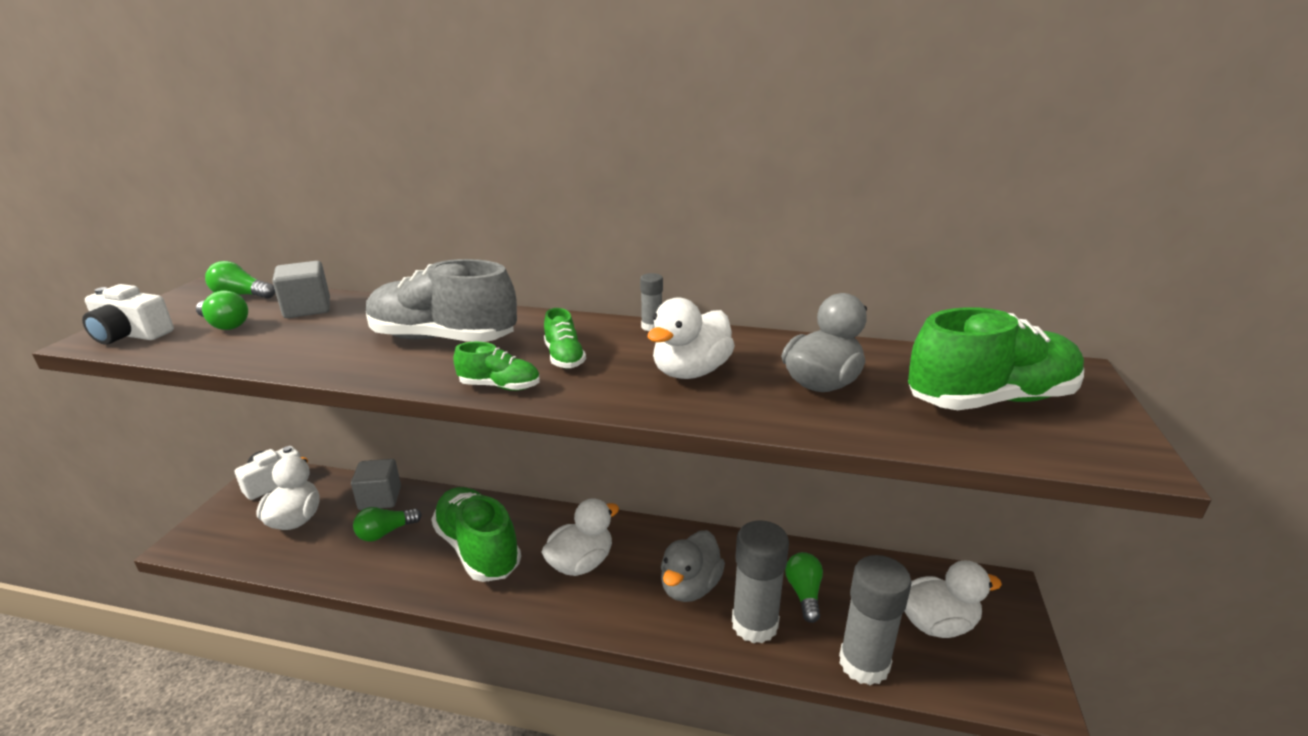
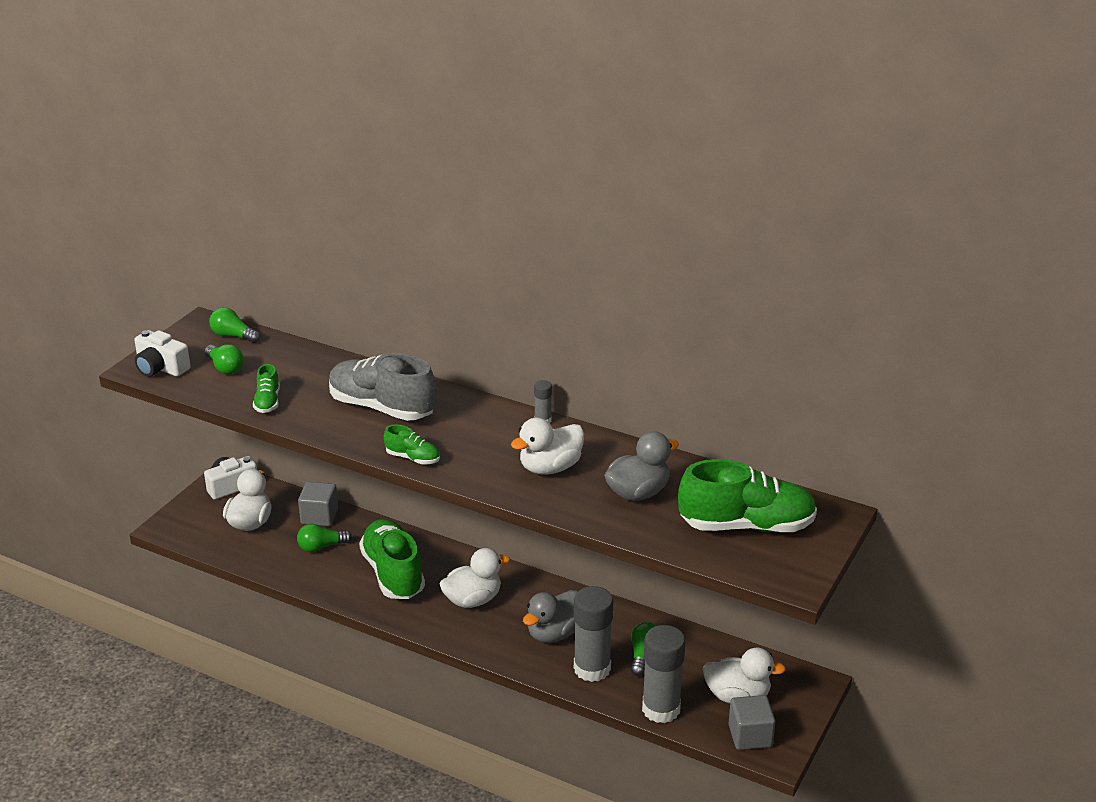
camera: 15 degrees right, 5 degrees up
(307, 308) = (284, 359): grey cube -> grey cube (750, 736)
(564, 357) = (465, 440): green shoe -> green shoe (267, 402)

